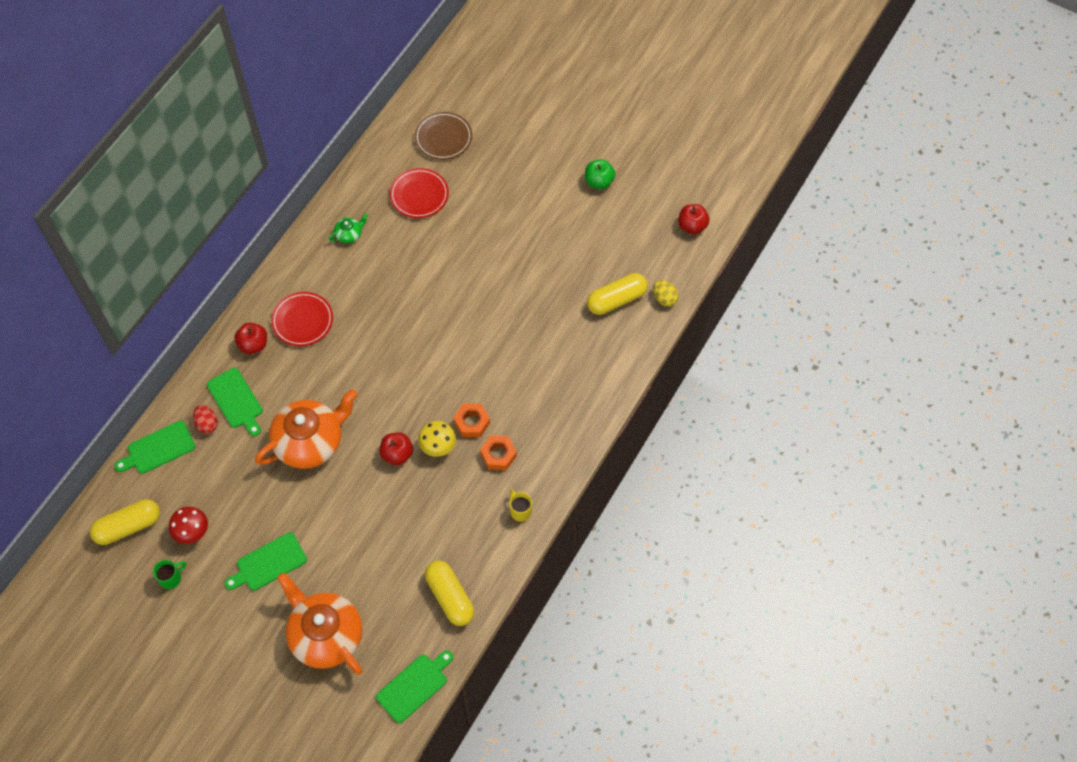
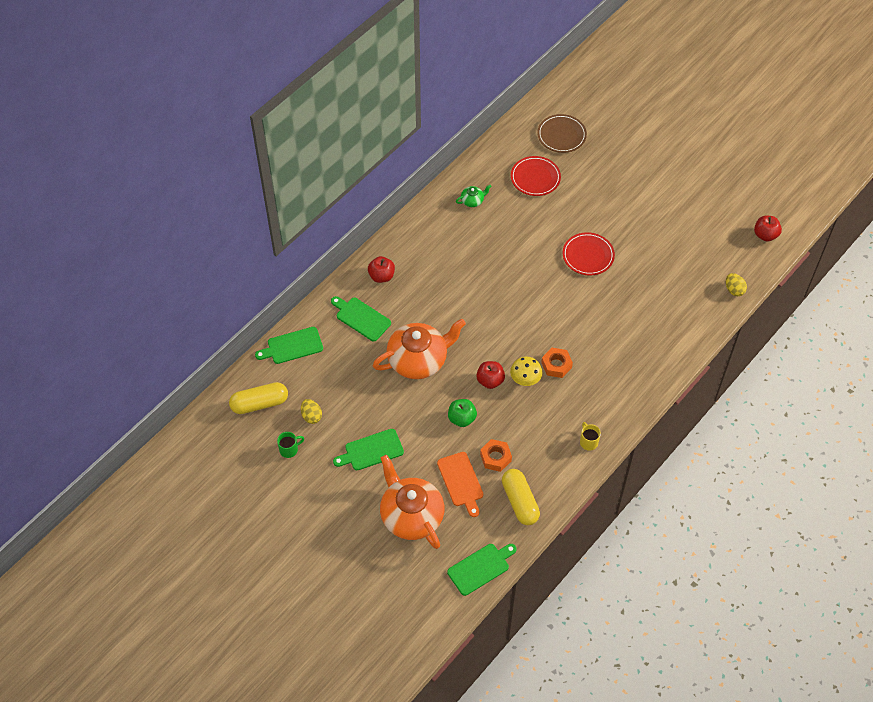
camera: 10 degrees right, 5 degrees down
(192, 532) = (311, 416): red mushroom -> yellow egg
(207, 424) = (335, 333): red egg -> none
(236, 400) = (361, 318): green cutting board -> green cutting board turned 150 degrees clockwise
(302, 321) = (425, 263): red plate -> red plate (588, 256)
(378, 584) = (461, 481): none -> orange cutting board
(498, 455) = (575, 394): orange nut -> orange nut (495, 457)
(599, 181) = (689, 188): green apple -> green apple (462, 418)
(616, 300) = (692, 285): yellow capsule -> none

